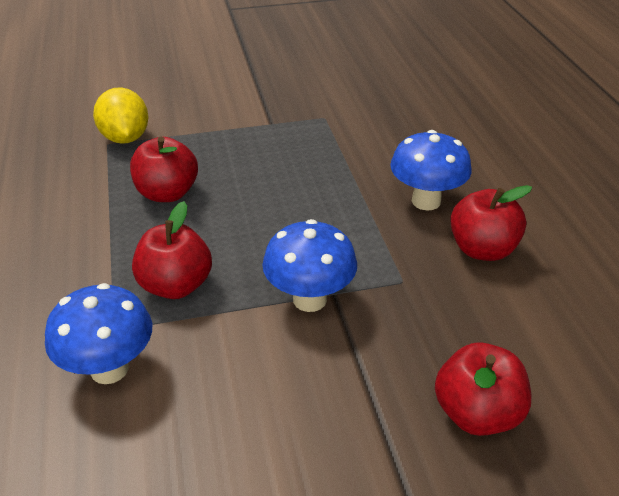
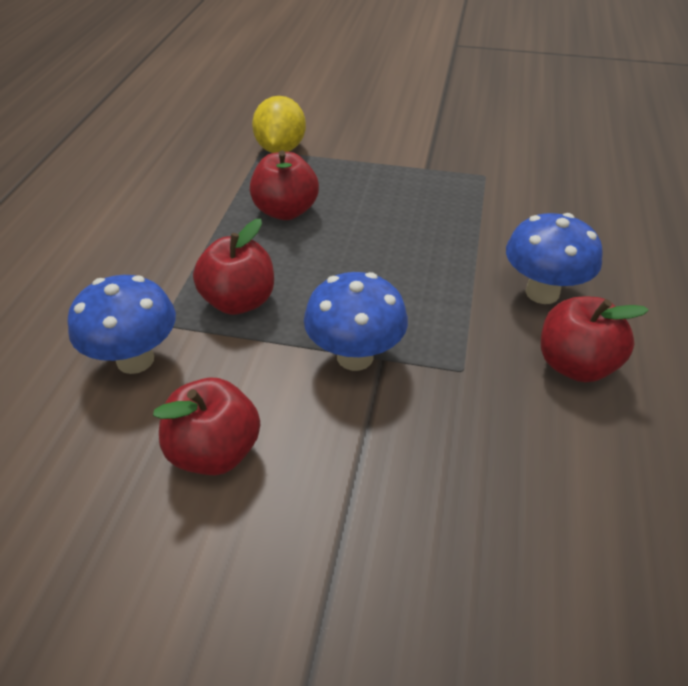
camera: 25 degrees right, 5 degrees up
(477, 413) = (456, 543): red apple -> red apple (215, 451)

